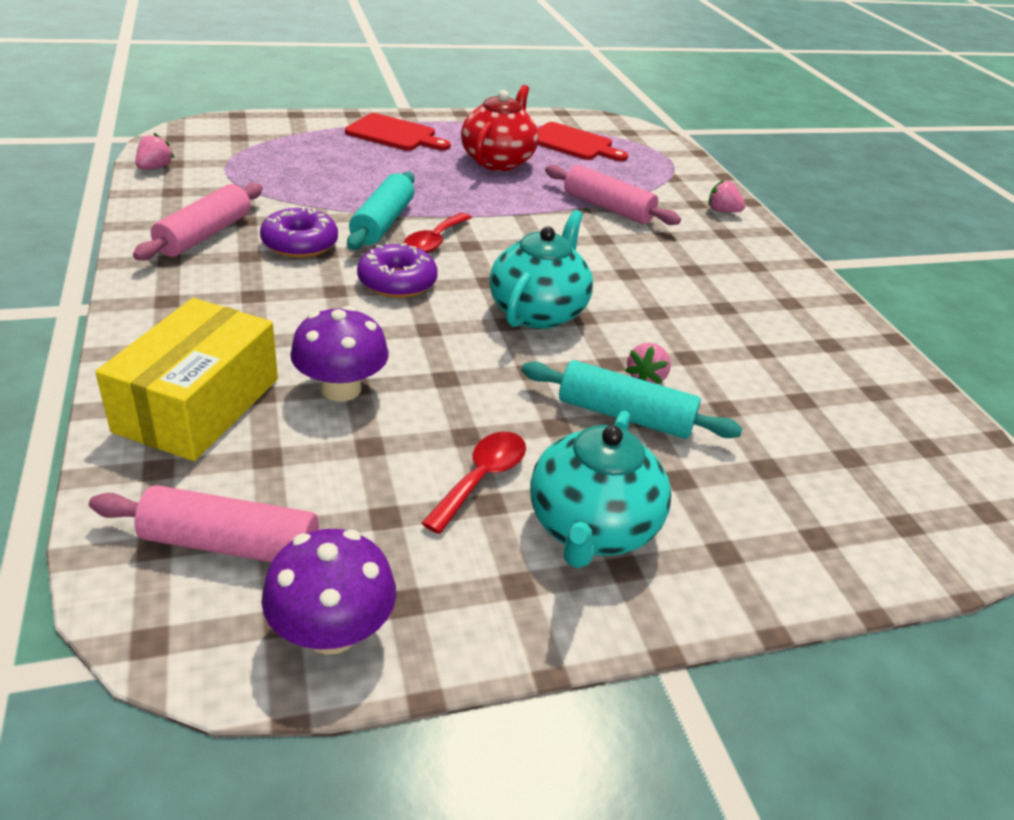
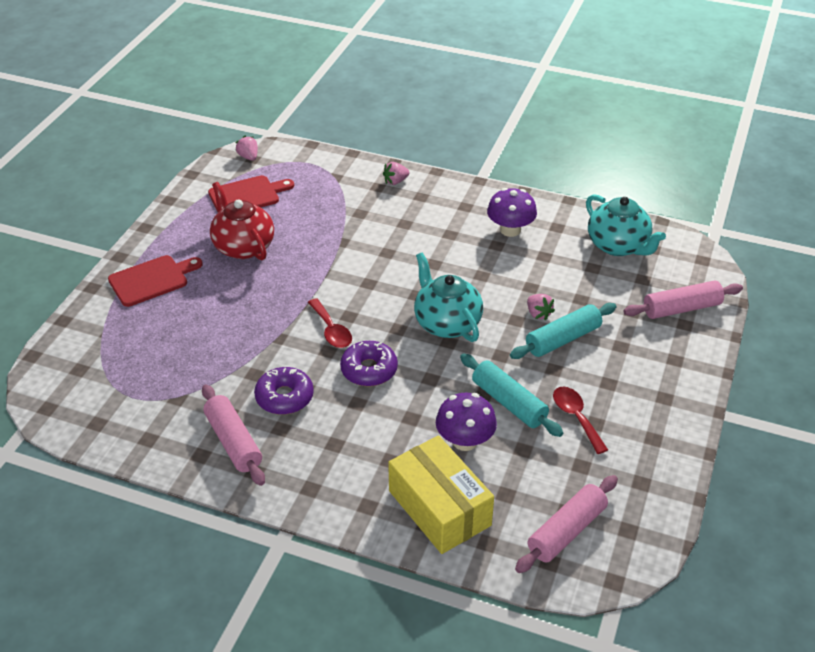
camera: 50 degrees left, 5 degrees up
(155, 168) = (97, 437): pink strawberry -> pink strawberry (248, 157)
(332, 631) = (645, 514): purple mushroom -> purple mushroom (510, 230)
(383, 223) = (287, 345): turquoise rolling pin -> turquoise rolling pin (509, 402)
(591, 528) = (634, 395): turquoise teapot -> turquoise teapot (618, 246)
(608, 208) = (351, 229): pink rolling pin -> pink rolling pin (681, 308)

